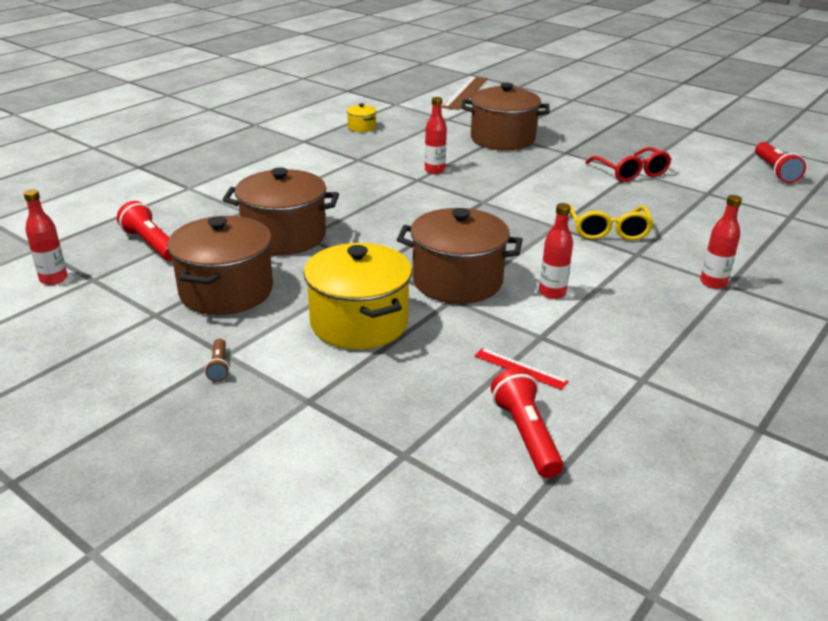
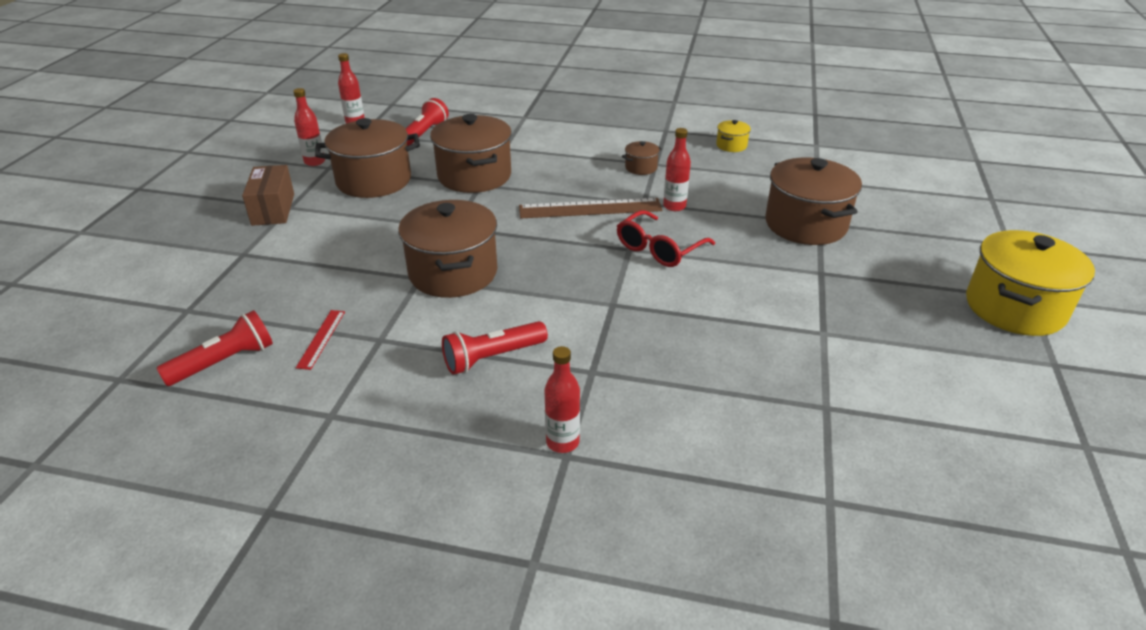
camera: 65 degrees right, 5 degrees up
(219, 366) = (273, 209): brown flashlight -> brown box
(358, 166) = (641, 168): none -> brown pot
(359, 323) = (357, 245): yellow pot -> yellow pot (1014, 308)
(465, 92) = (912, 172): brown ruler -> brown ruler (590, 208)
(552, 293) = (465, 330): red bottle -> red bottle (315, 162)
(608, 231) = (633, 341): yellow glasses -> none
(631, 173) = (817, 332): red glasses -> red glasses (658, 249)
(774, 171) = (991, 470): red flashlight -> red flashlight (492, 357)

